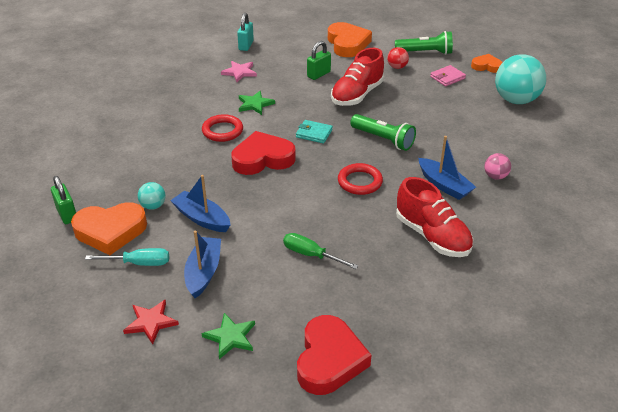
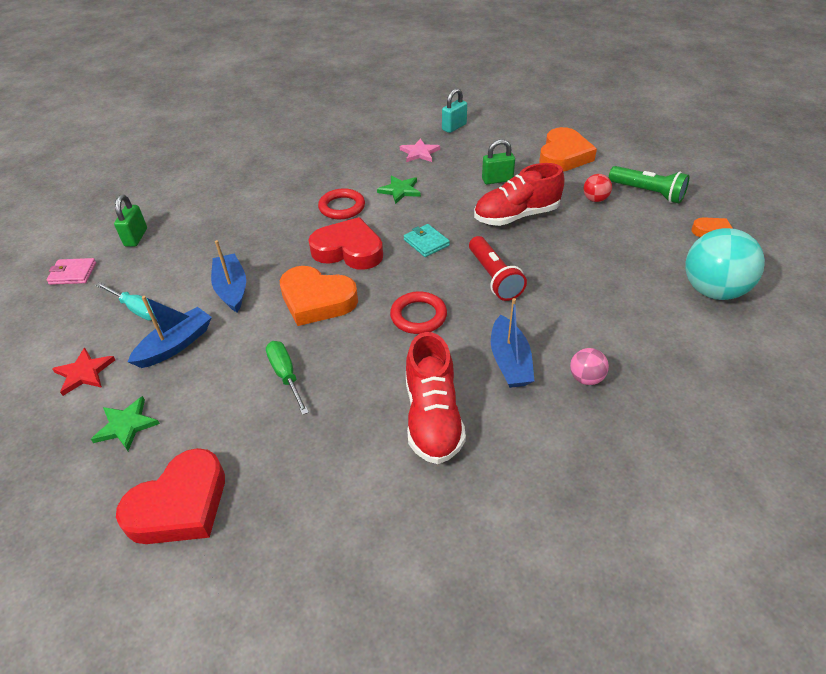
camera: 35 degrees right, 5 degrees up
(110, 231) = (149, 268): orange heart -> orange heart (317, 300)
(153, 206) = (206, 258): turquoise ball -> none
(383, 139) = (494, 277): green flashlight -> red flashlight
(447, 77) = (646, 231): pink wallet -> pink wallet (73, 273)

